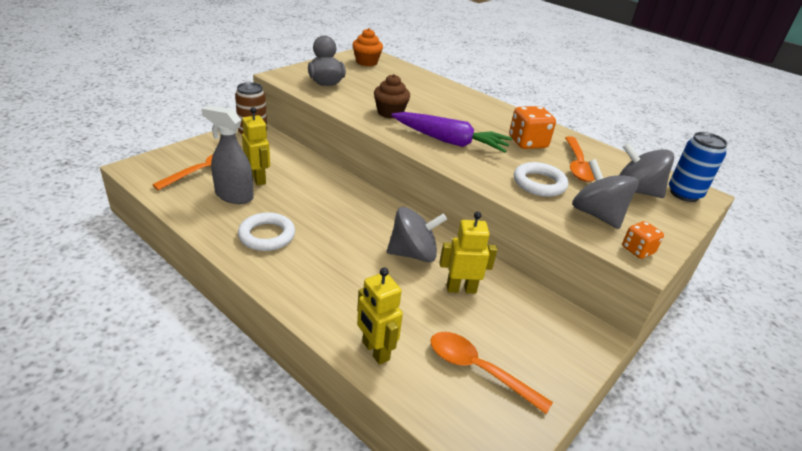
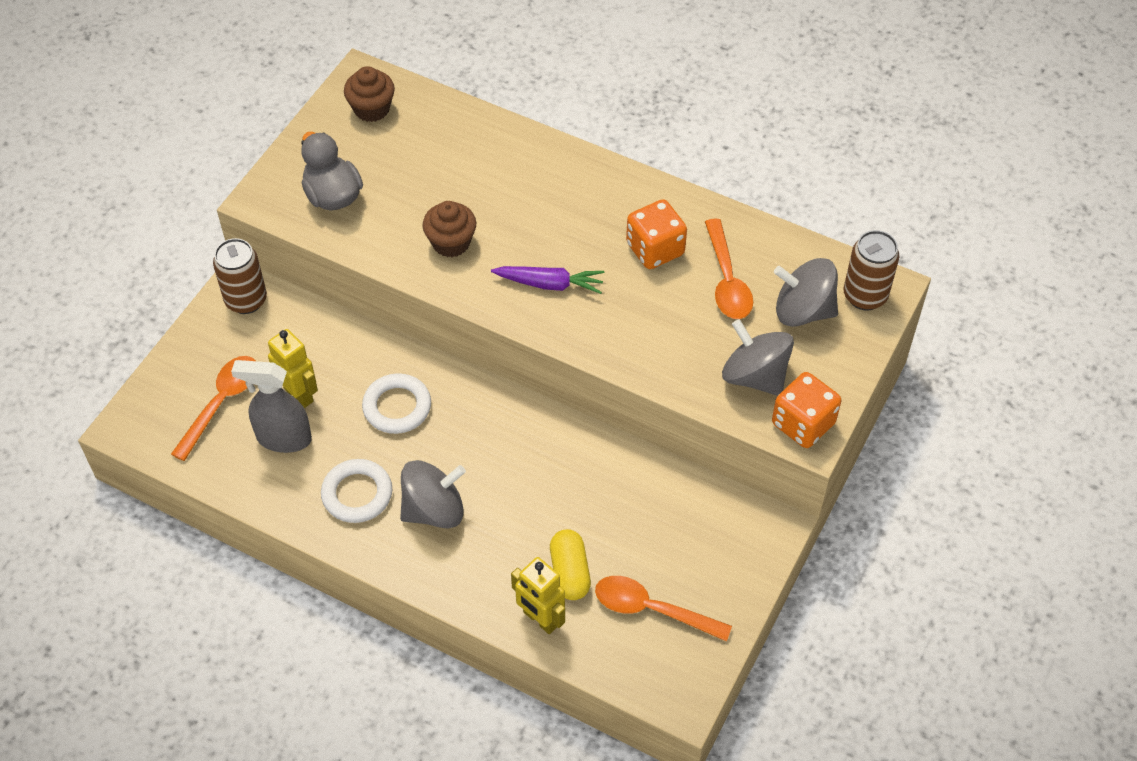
camera: 10 degrees left, 20 degrees up
(366, 62) = (371, 109): orange cupcake -> brown cupcake
(412, 324) = (570, 572): none -> yellow capsule
(413, 254) = (543, 467): grey spinning top -> grey spinning top (434, 510)
(450, 141) = (550, 284): purple carrot -> purple carrot, size x0.65
(461, 289) = (612, 505): yellow robot -> none
(539, 183) = (680, 337): white ring -> white ring (397, 407)
(637, 250) = (803, 424): orange dice -> orange dice, size x1.65
(684, 194) = (865, 296): blue can -> brown can

